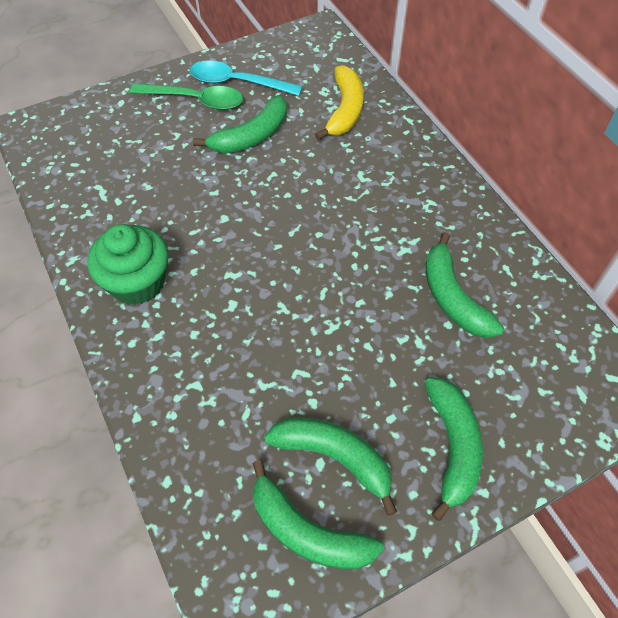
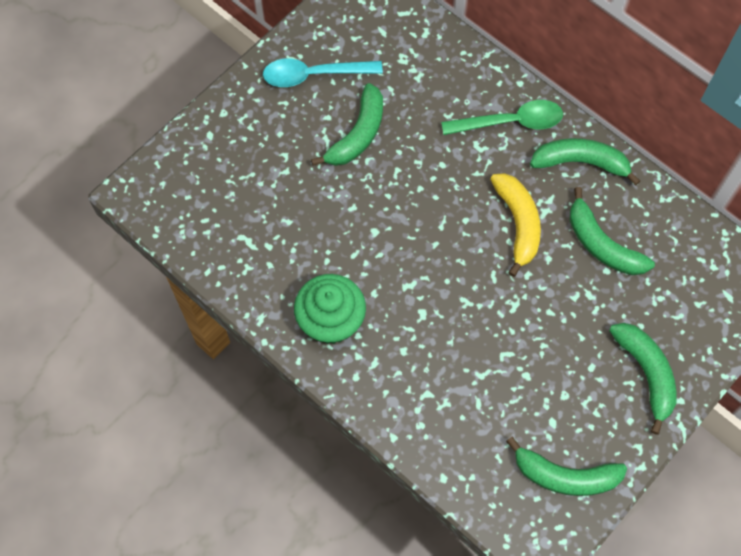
camera: 20 degrees left, 10 degrees up
(195, 100) = (283, 109): green spoon -> green spoon (510, 122)
(334, 457) = (561, 414): green banana -> green banana (581, 163)
(344, 110) = (432, 76): yellow banana -> yellow banana (518, 224)

